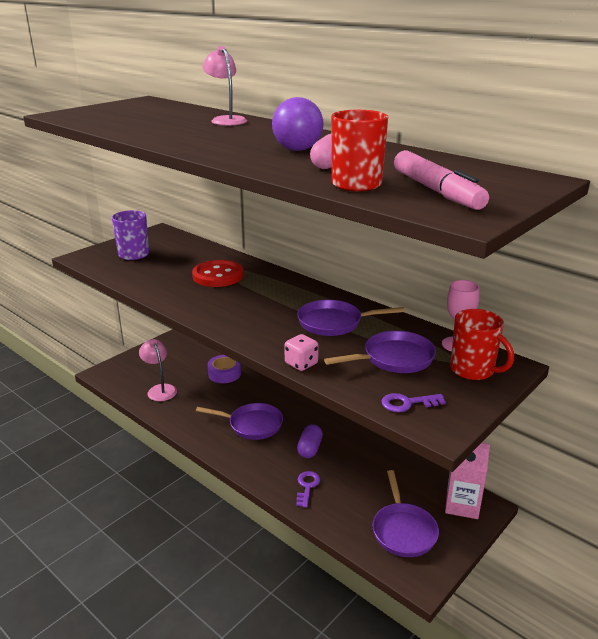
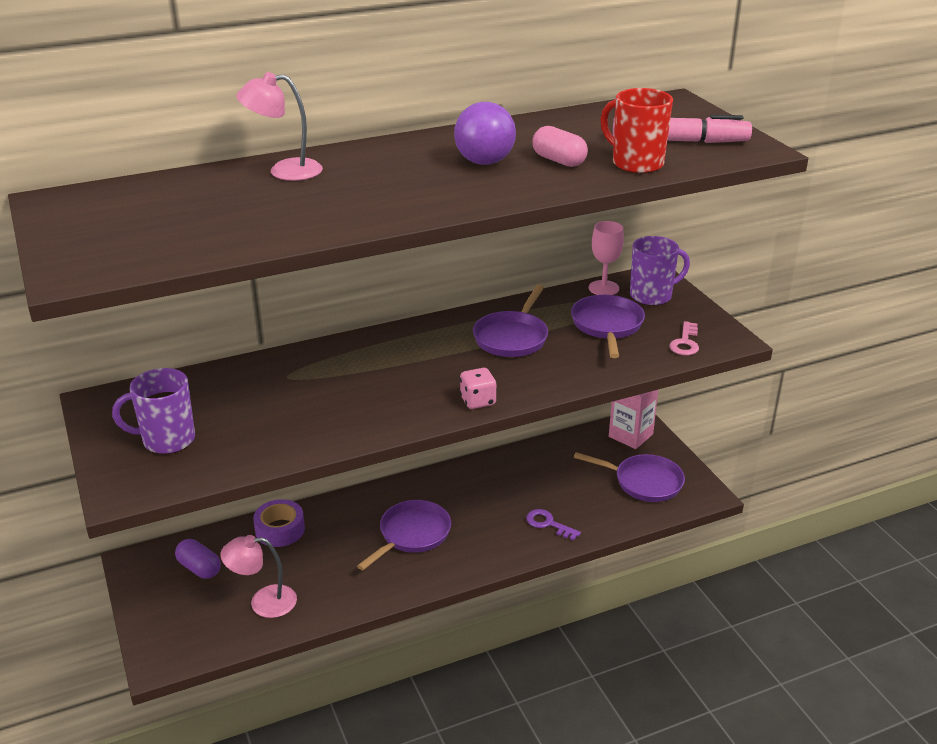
camera: 65 degrees left, 5 degrees up
(218, 276) = (319, 383): red button -> none
(301, 364) = (583, 378): pink dice -> pink dice (478, 401)
(310, 449) = (488, 503): purple capsule -> purple capsule (199, 568)
(408, 403) = (685, 342): purple key -> pink key
(473, 370) = (652, 296): red mug -> purple mug

